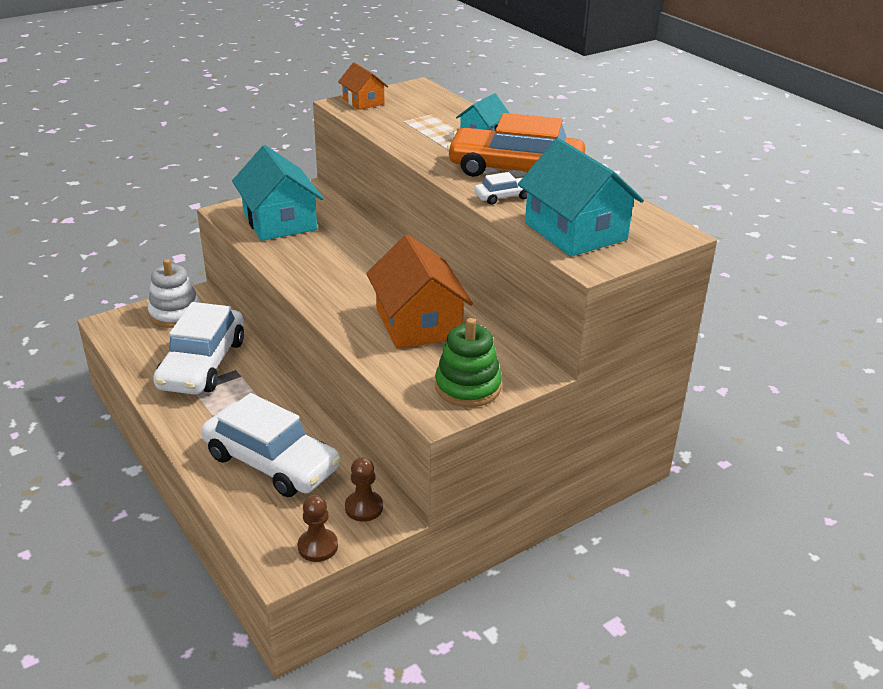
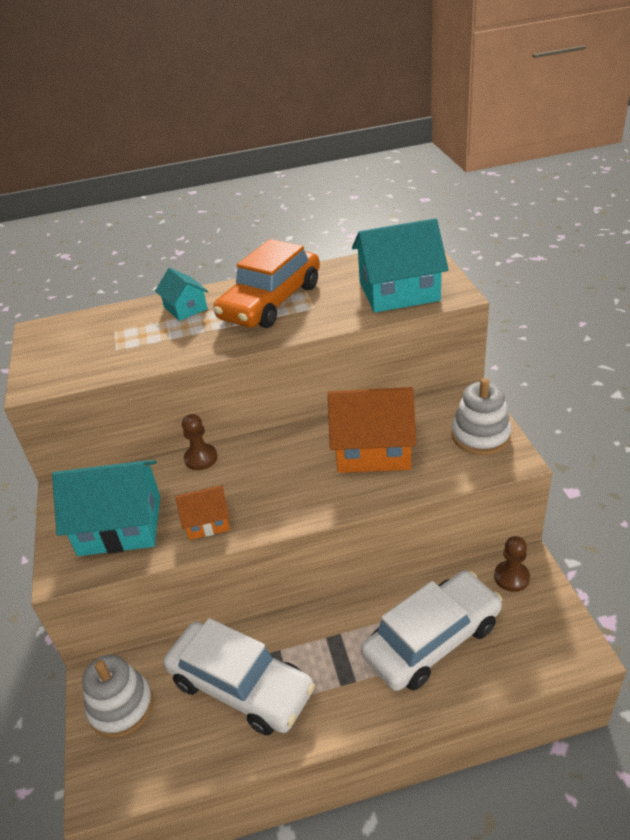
camera: 65 degrees left, 5 degrees up
(318, 546) = (557, 619): brown pawn -> brown pawn (201, 458)
(363, 101) = (43, 370): orange house -> orange house (207, 522)
(468, 387) = (480, 436): green stacking toy -> white stacking toy
(503, 197) = (320, 316): white car -> none

